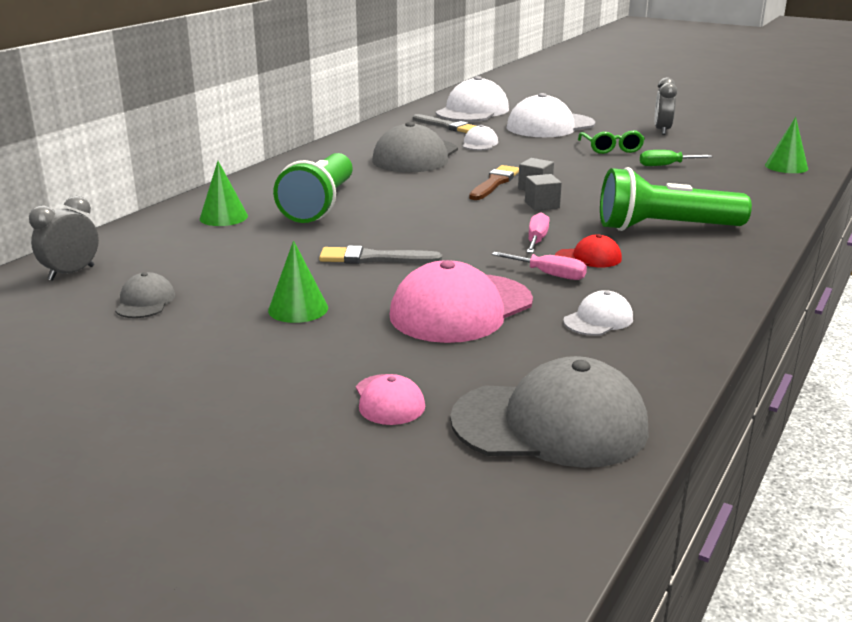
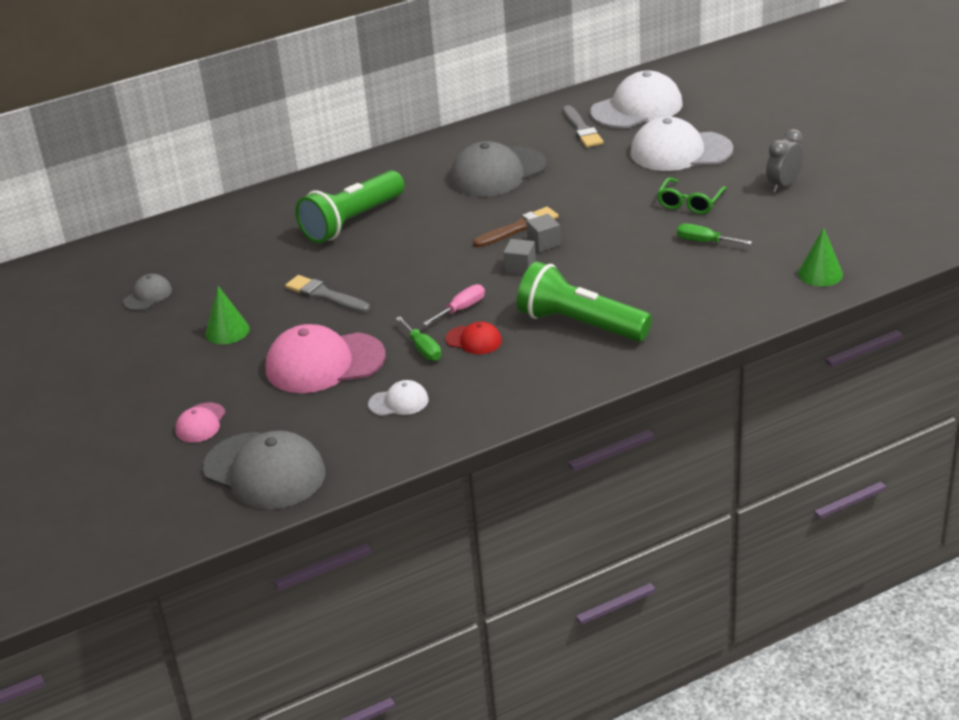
camera: 35 degrees right, 10 degrees up
(71, 273) = (128, 254): grey clock -> none
(223, 217) = (272, 218): green cone -> none
(479, 144) = (577, 166): white cap -> none
(549, 275) = (422, 349): pink screwdriver -> green screwdriver

